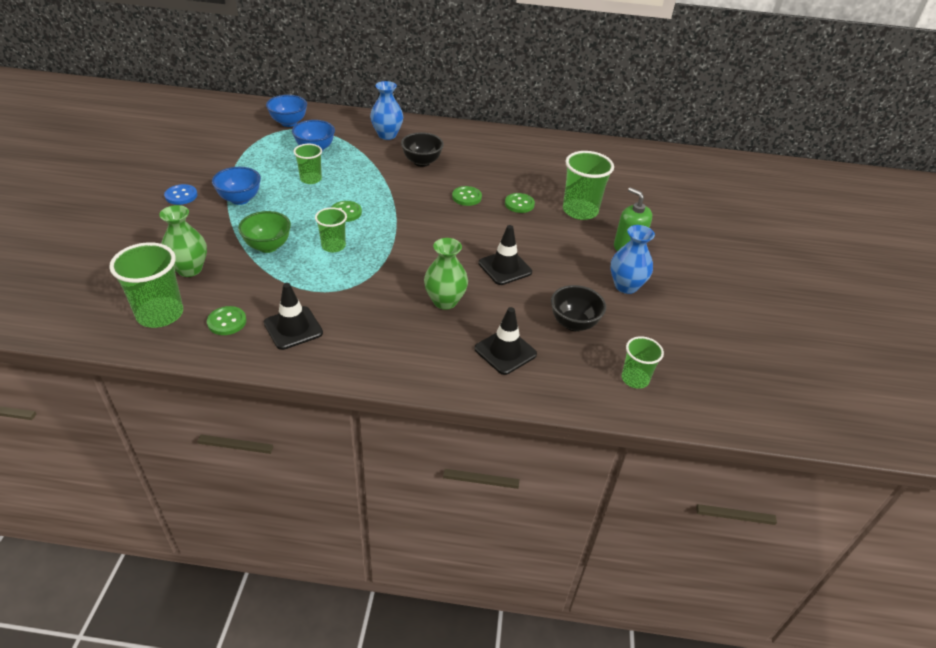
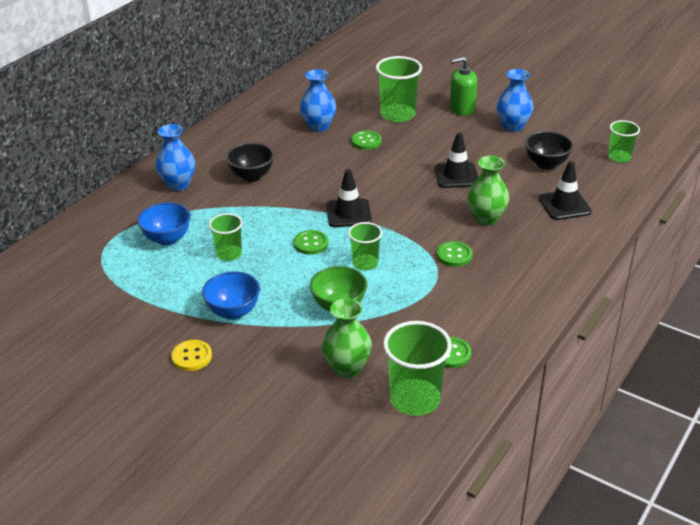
camera: 60 degrees left, 5 degrees down
(181, 196) = (192, 357): blue button -> yellow button
(289, 123) = (88, 247): blue bowl -> none
(293, 328) = (481, 313): black traffic cone -> black traffic cone (348, 213)
(466, 197) = (334, 166): green button -> green button (454, 255)
(521, 174) = (318, 126): none -> blue vase

